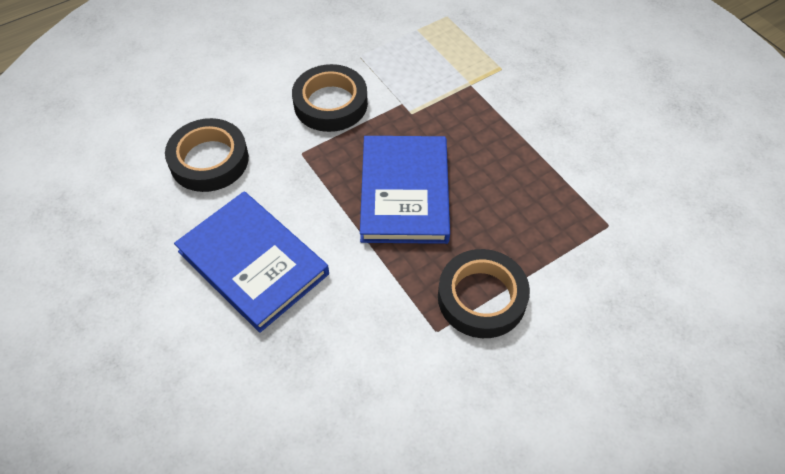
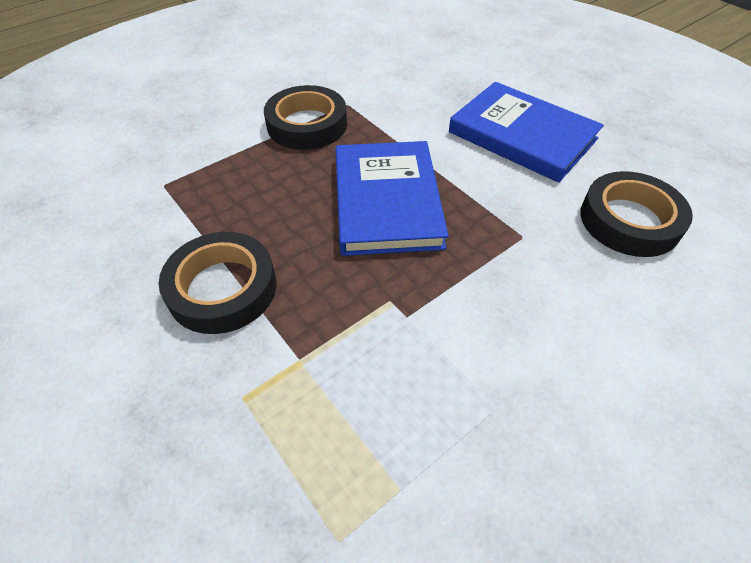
camera: 175 degrees right, 5 degrees down
(330, 103) = (512, 308): black tape -> black tape (222, 288)

